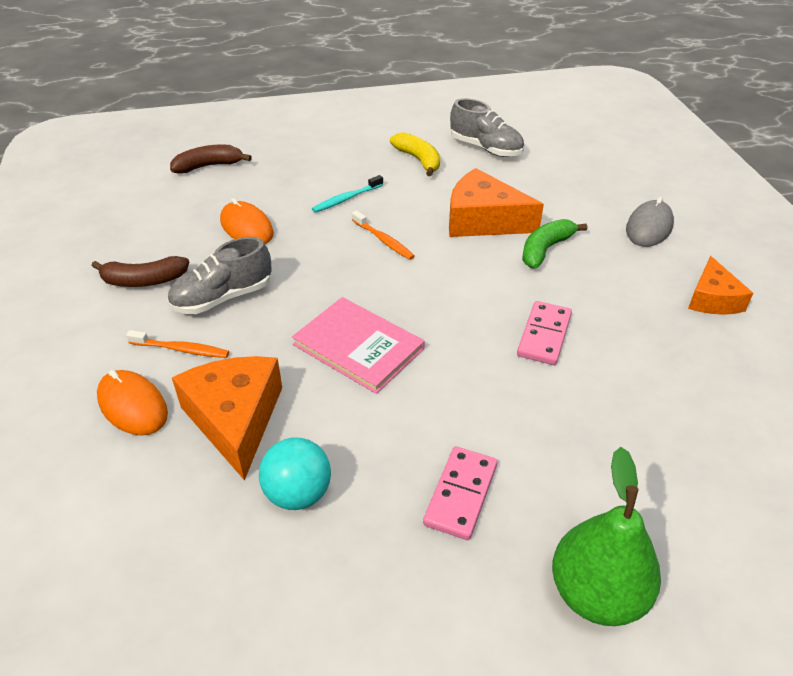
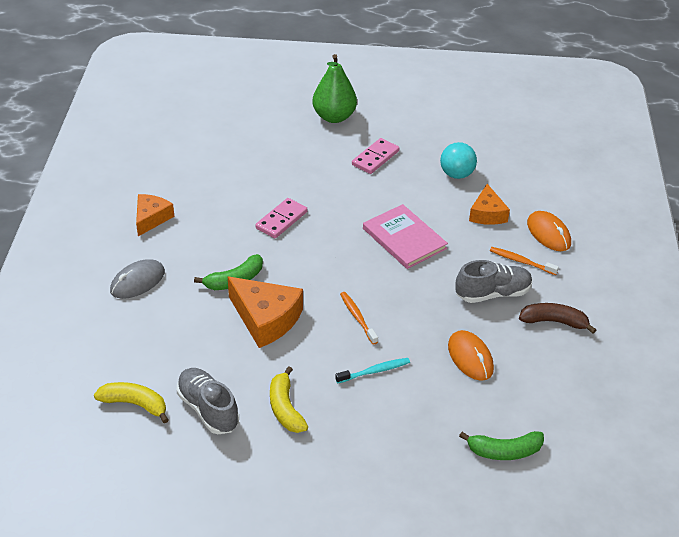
camera: 165 degrees left, 0 degrees up
(209, 166) = (504, 451): brown banana -> green banana
(235, 419) = (487, 214): orange cheese -> orange cheese, size x0.63
(550, 141) = (135, 404): none -> yellow banana

